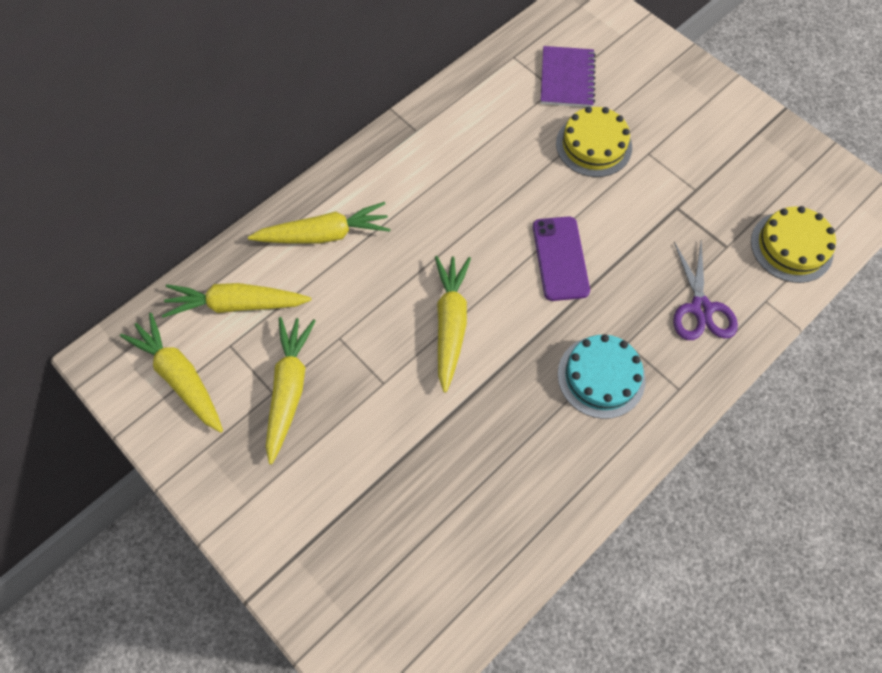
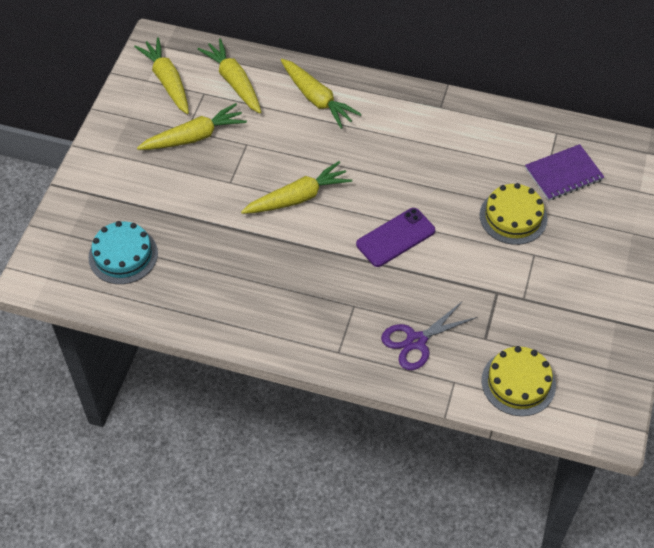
camera: 60 degrees right, 10 degrees down
(180, 377) = (167, 81): yellow carrot -> yellow carrot turned 45 degrees counterclockwise
(601, 376) = (316, 301): turquoise cake -> turquoise cake (123, 255)

